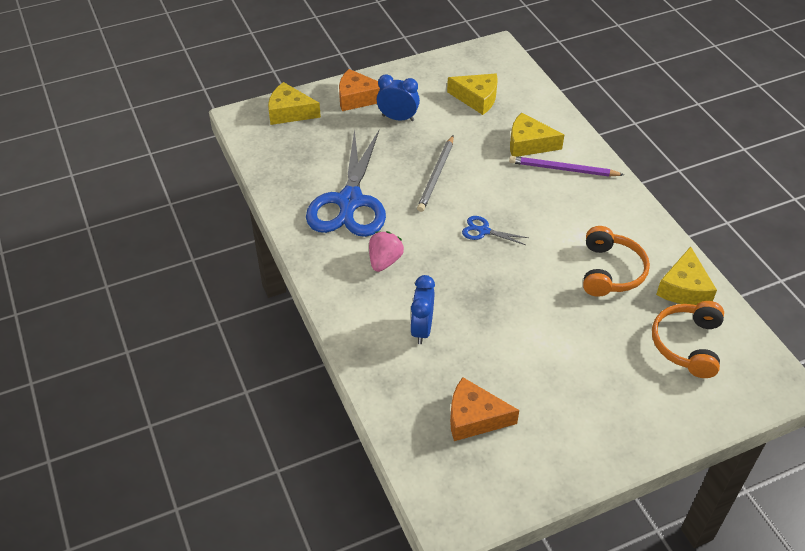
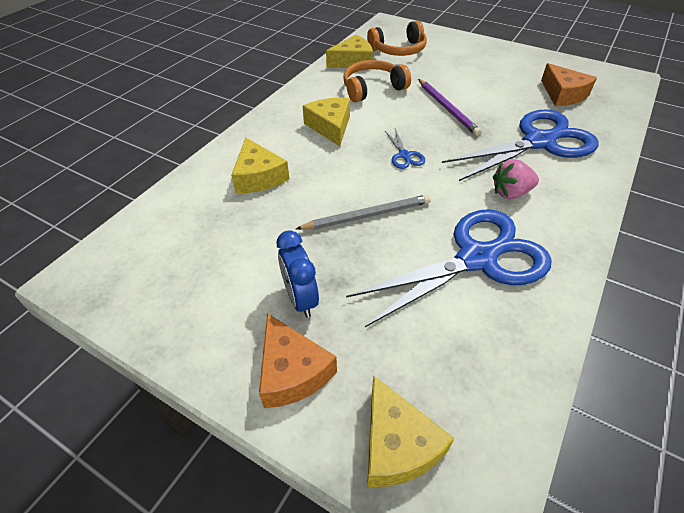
camera: 125 degrees left, 0 degrees up
(422, 329) = (539, 142): blue clock -> blue scissors
(477, 98) = (205, 246): yellow cheese -> yellow cheese (330, 127)
(563, 169) = (278, 144): purple pencil -> purple pencil (447, 108)

